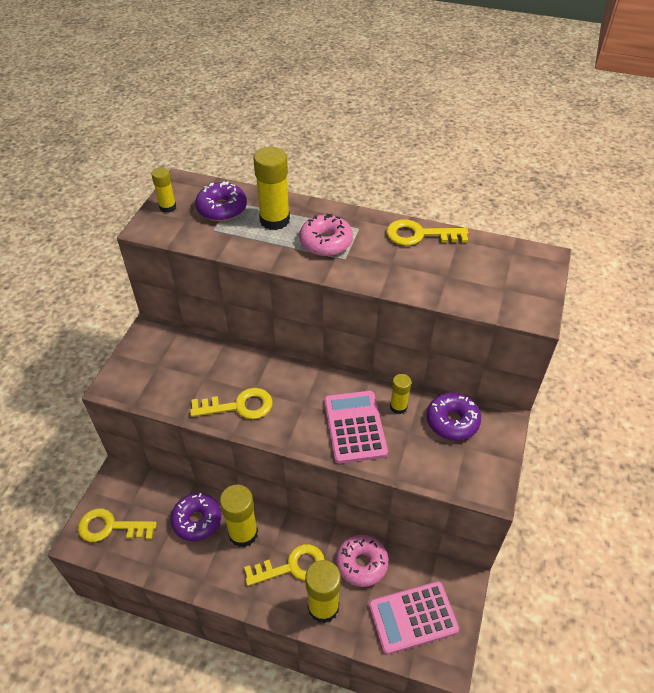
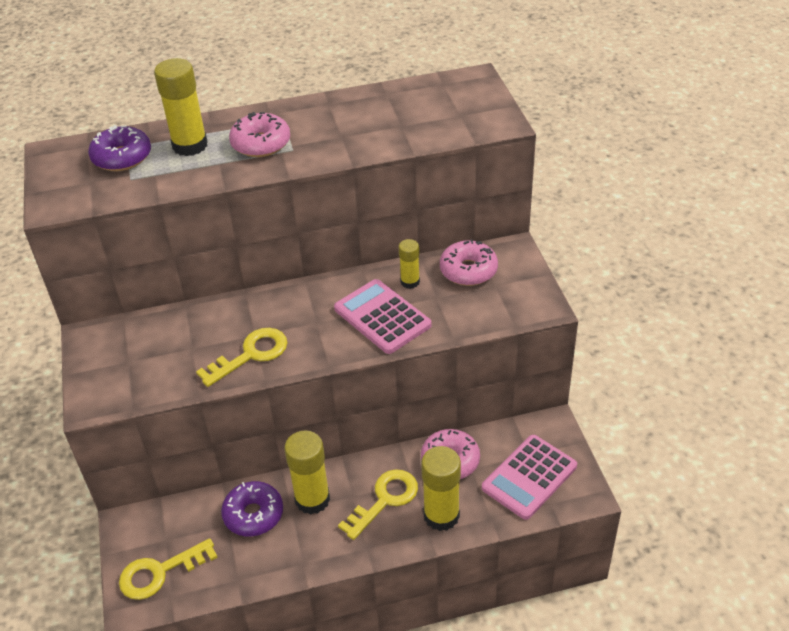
camera: 30 degrees left, 5 degrees down
(167, 207) = (57, 179): yellow glue stick -> none
(419, 235) = (347, 103): yellow key -> none
(452, 421) = (468, 270): purple donut -> pink donut

